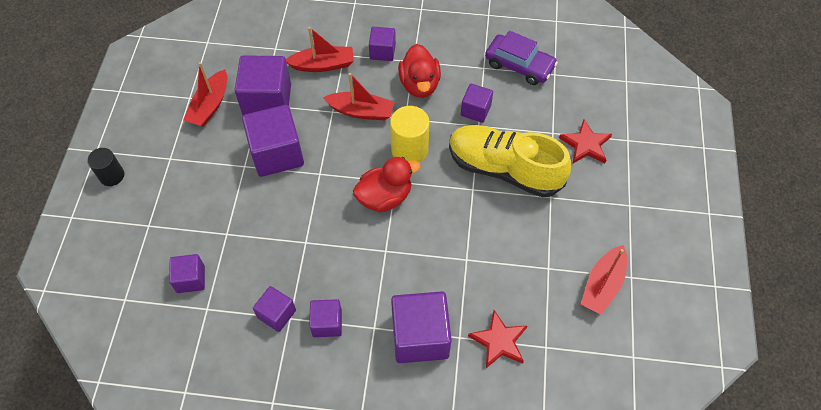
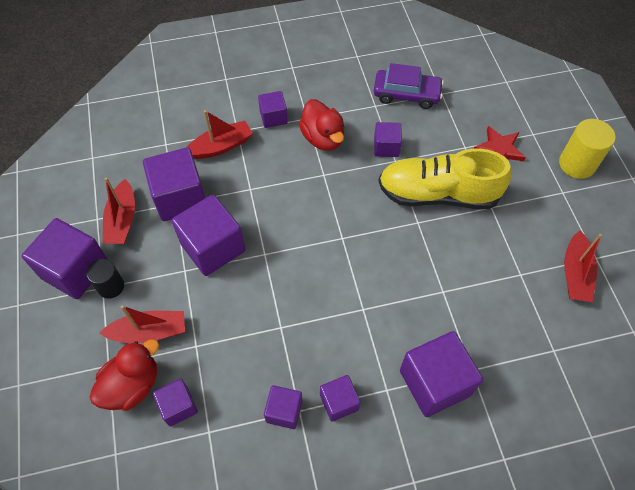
camera: 20 degrees left, 0 degrees up
(112, 175) = (46, 325): black cylinder -> black cylinder (111, 286)
(153, 137) = (75, 270): none -> purple cube
(361, 111) = (278, 180): red boat -> red boat (149, 332)
(385, 197) = (339, 256): red duck -> red duck (132, 385)
(409, 149) = (341, 203): yellow cylinder -> yellow cylinder (577, 164)
(499, 341) = (509, 360): red star -> none

